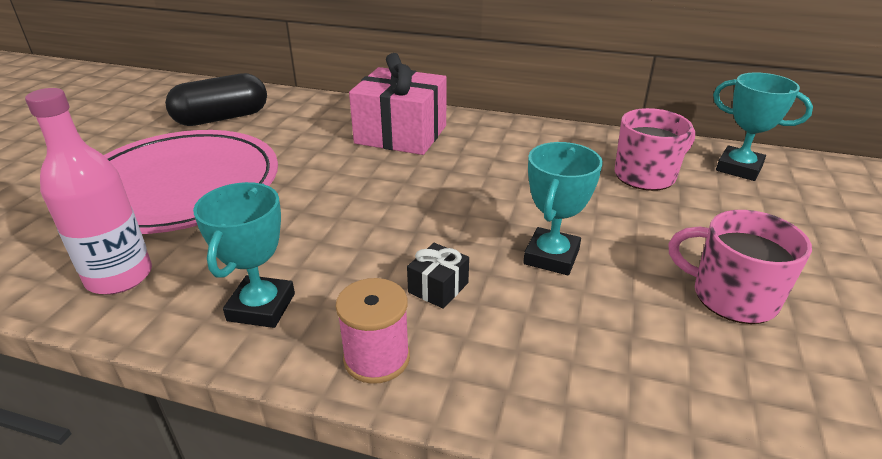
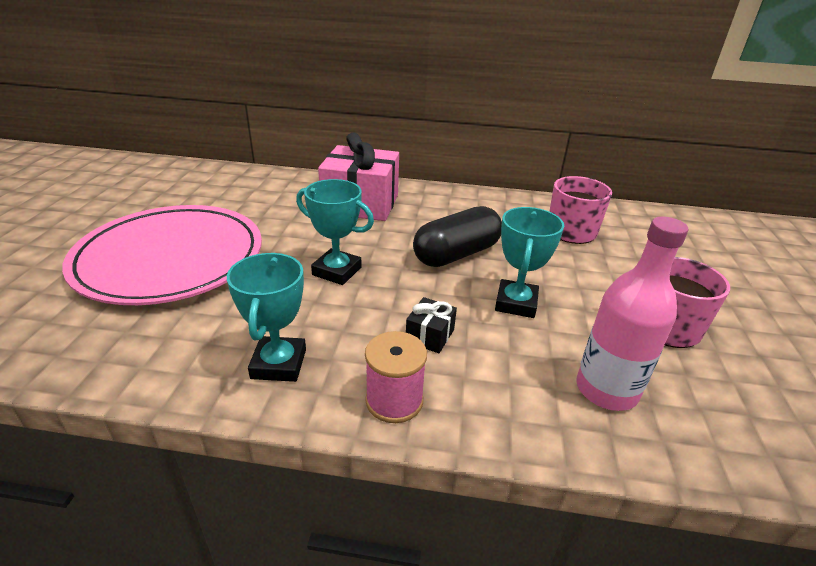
camera: 10 degrees left, 0 degrees up
(119, 277) = (135, 345): pink bottle -> pink bottle (606, 390)
(222, 118) = (192, 194): black capsule -> black capsule (456, 254)
(739, 168) = (641, 222): turquoise trophy -> turquoise trophy (337, 271)

